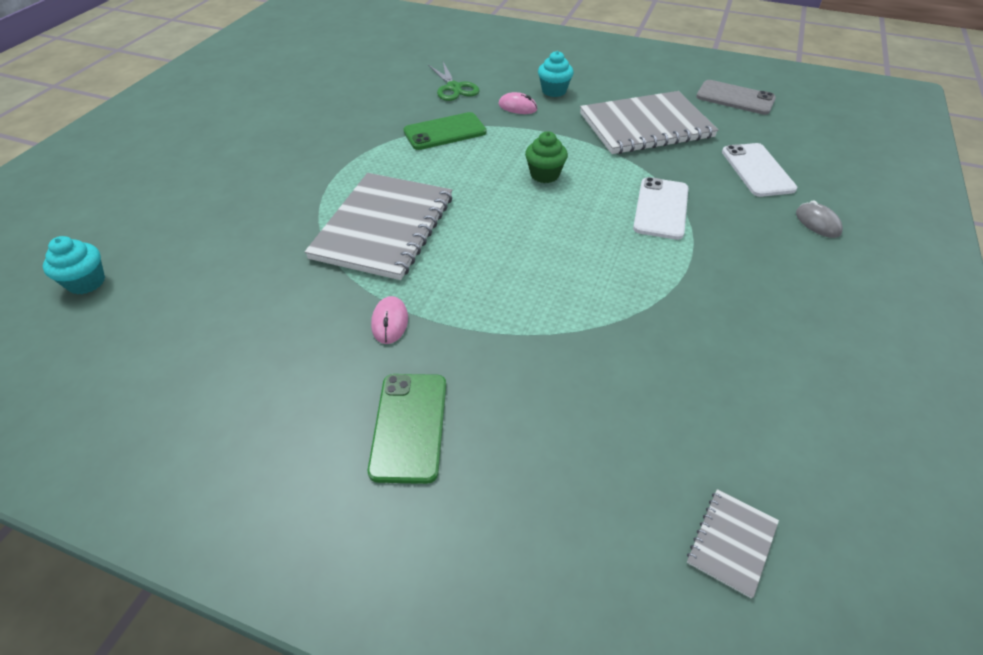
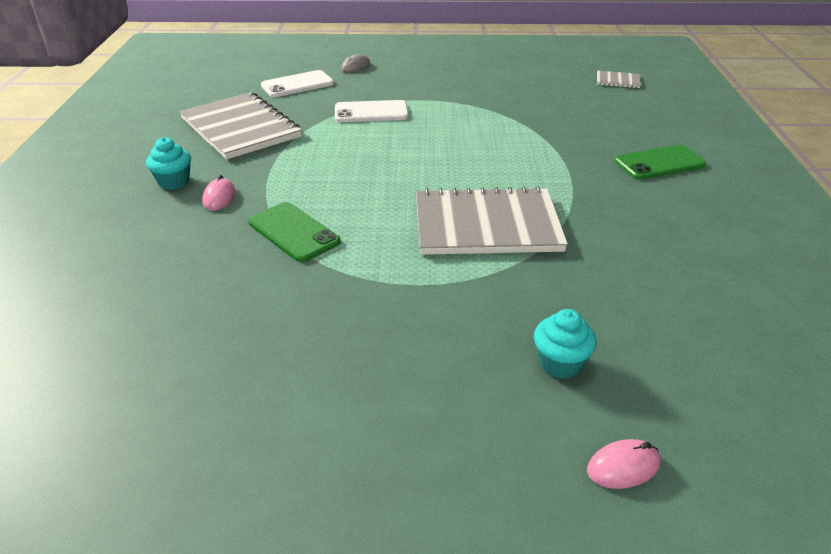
camera: 110 degrees left, 10 degrees down
(86, 282) = (740, 397): turquoise cupcake -> turquoise cupcake (560, 363)
(390, 322) = (590, 191): pink mouse -> pink mouse (623, 467)
(454, 88) = (175, 251): green scissors -> none
(544, 175) = (350, 162): green cupcake -> none
(735, 98) = (175, 96): grey phone -> none

